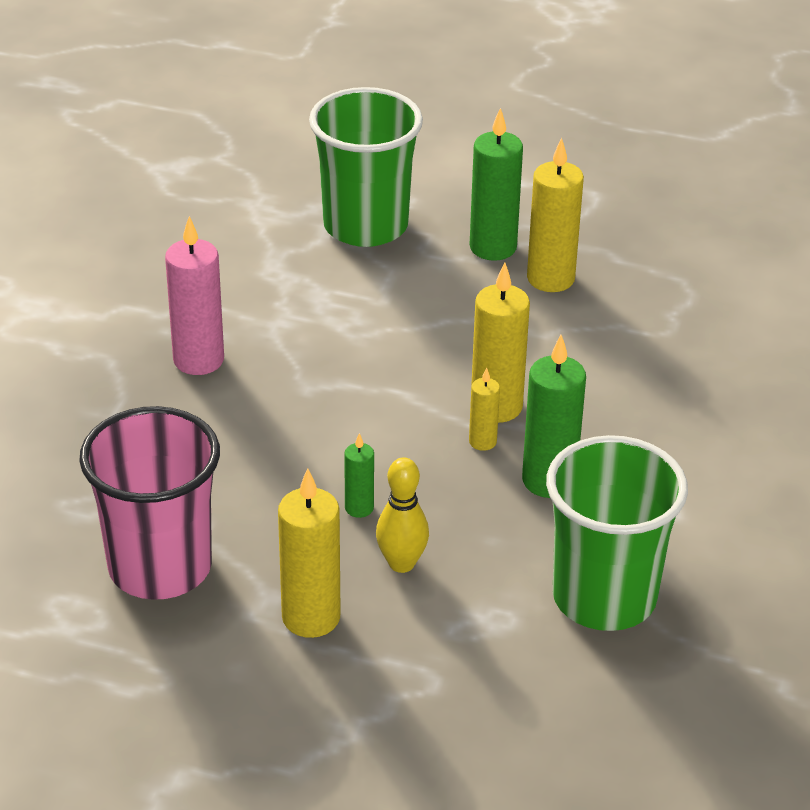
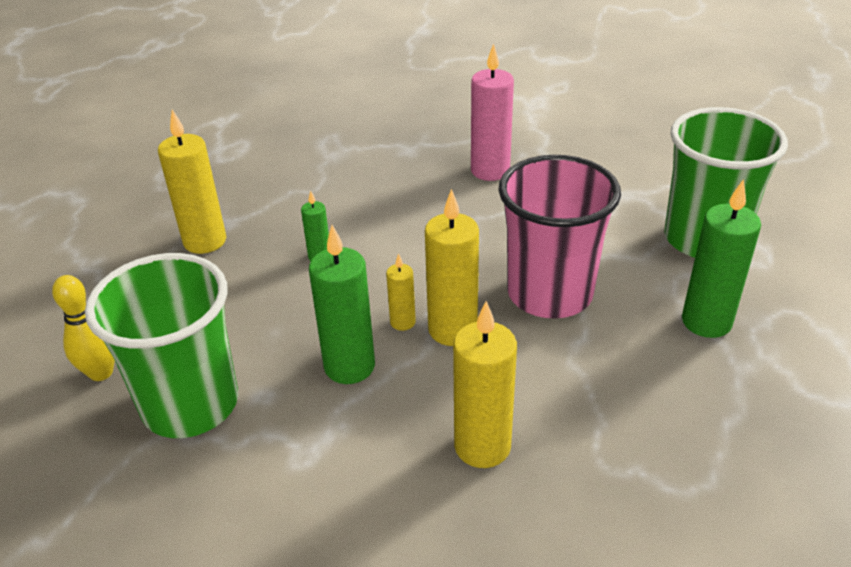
camera: 90 degrees right, 0 degrees up
(160, 567) = (267, 175): pink cup -> pink cup (549, 293)
(401, 563) = (254, 282): yellow bowling pin -> yellow bowling pin (101, 372)
(550, 278) = (668, 365): yellow candle -> yellow candle (482, 446)

